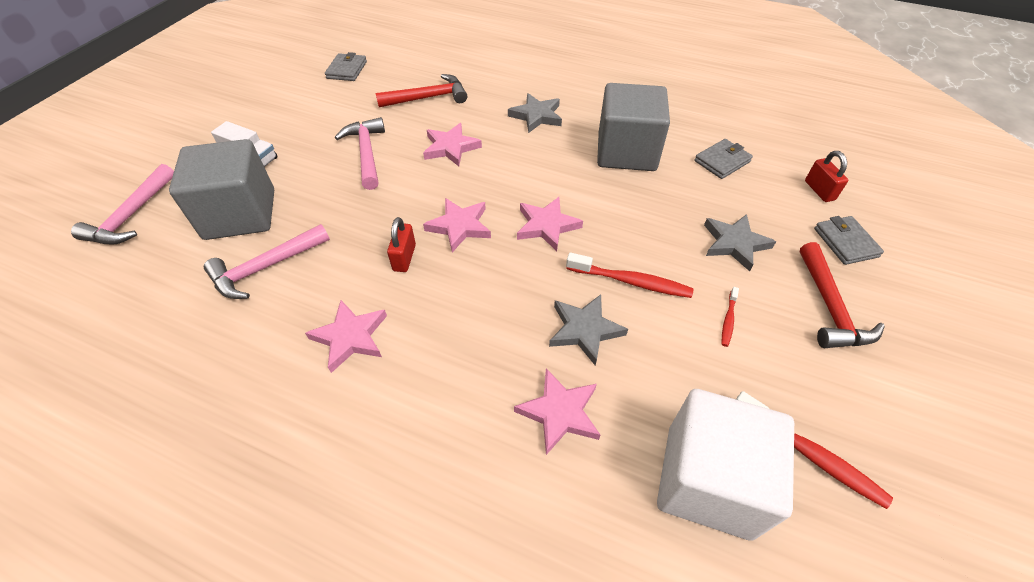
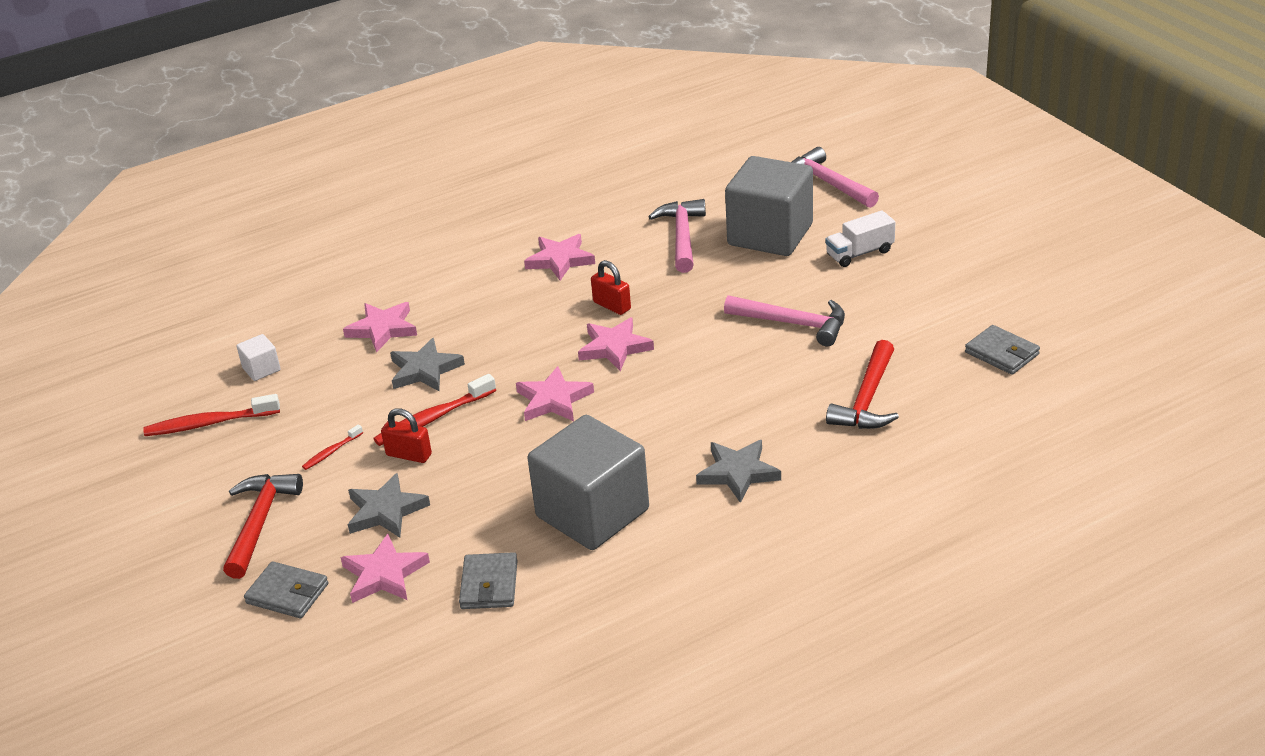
camera: 130 degrees right, 15 degrees down
(451, 147) = (744, 383): pink star -> pink star (384, 574)
(708, 480) = (261, 369): white cube -> white cube, size x0.41
(728, 320) = (331, 452): red toothbrush -> red toothbrush turned 105 degrees counterclockwise
(819, 190) = (357, 634): red padlock -> red padlock (409, 455)
(830, 307) = (260, 522): red hammer -> red hammer turned 60 degrees clockwise

